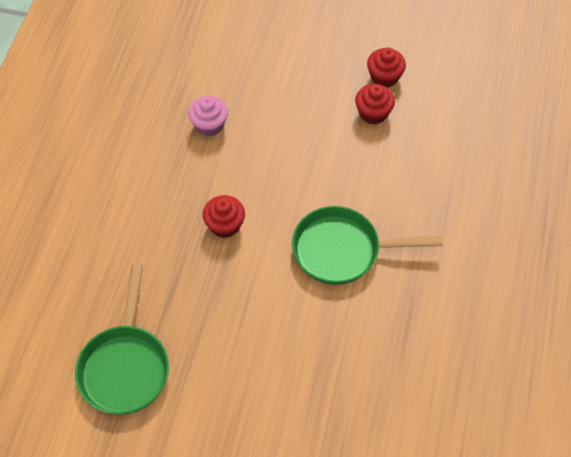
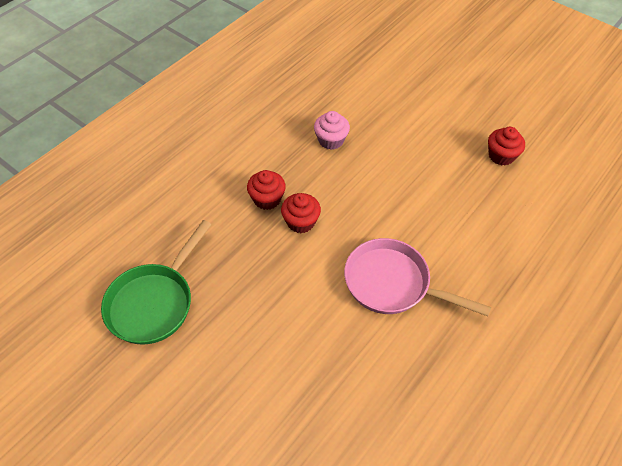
camera: 25 degrees right, 5 degrees down
(343, 250) = (393, 284): green pan -> pink pan
(373, 113) = (477, 181): red cupcake -> red cupcake (267, 199)

